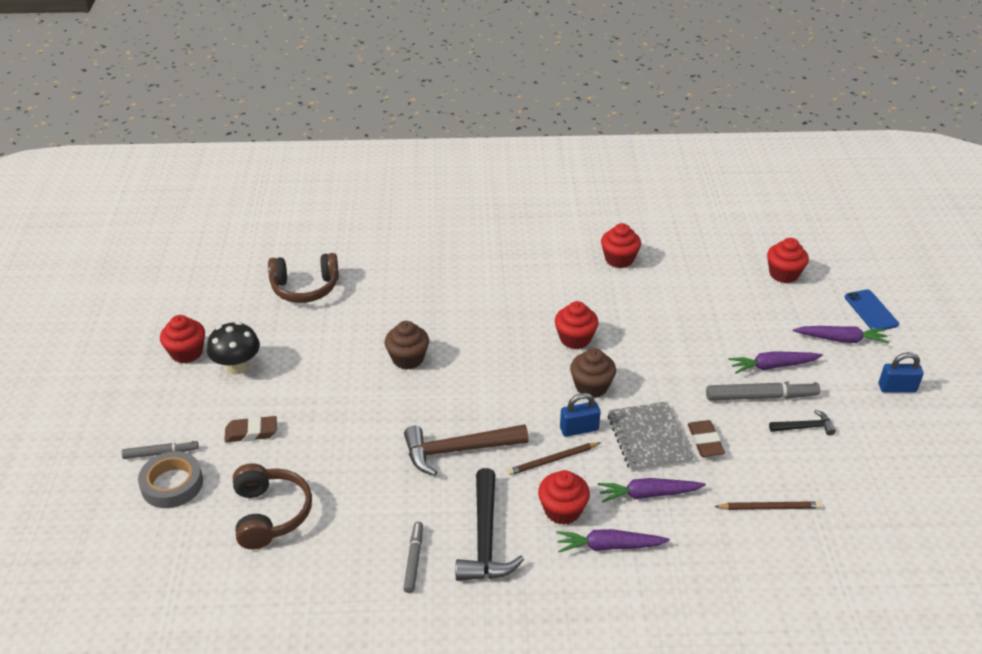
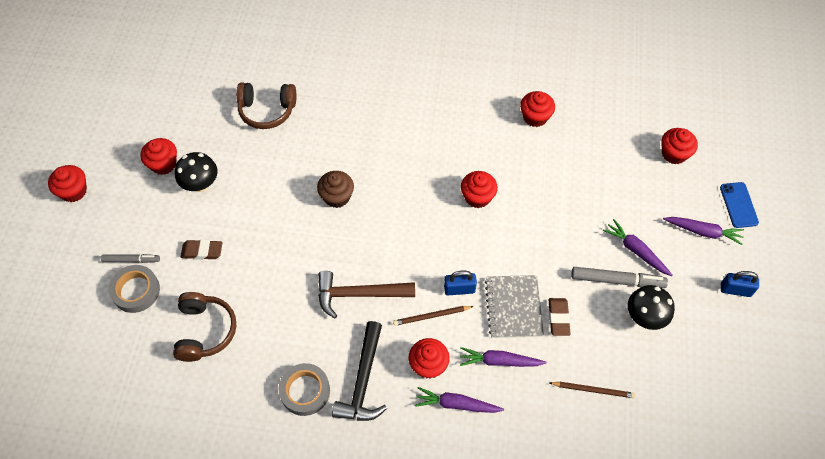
camera: 10 degrees right, 20 degrees up
(75, 393) = (74, 191): none -> red cupcake
(413, 560) = (305, 391): grey marker -> grey tape
(591, 386) = (479, 248): brown cupcake -> none
(772, 366) = (636, 251): purple carrot -> purple carrot turned 45 degrees clockwise
(804, 427) = (645, 317): black hammer -> black mushroom

